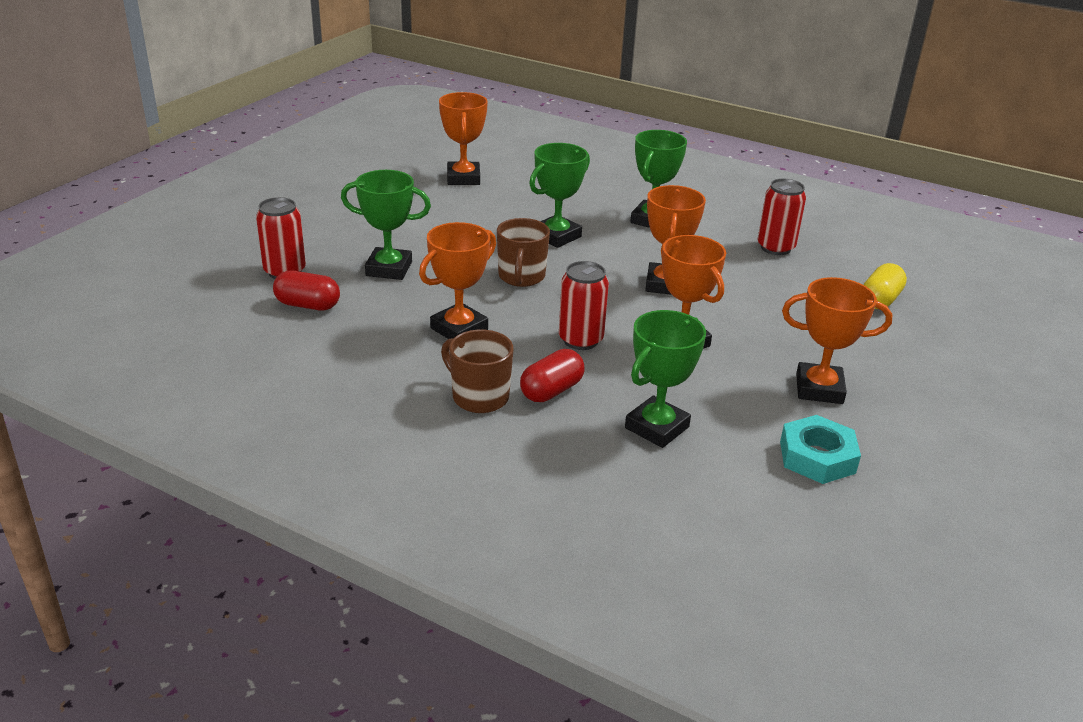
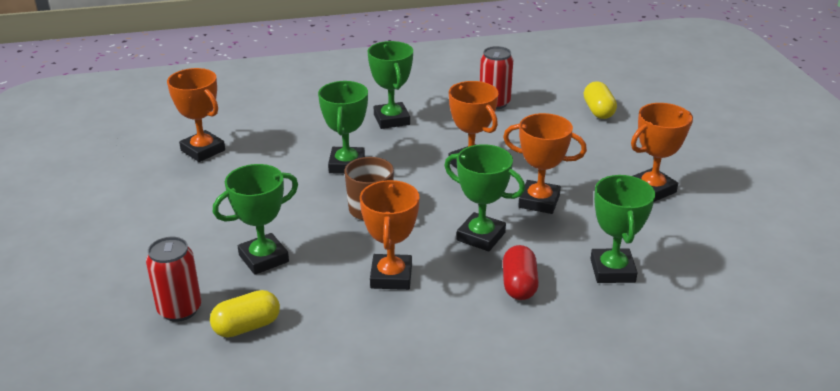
camera: 40 degrees left, 0 degrees up
(308, 305) = (247, 327): red capsule -> yellow capsule
(479, 397) = (483, 320): brown mug -> none
(580, 340) = (481, 236): red can -> green trophy
(817, 457) = (712, 235): turquoise nut -> none

